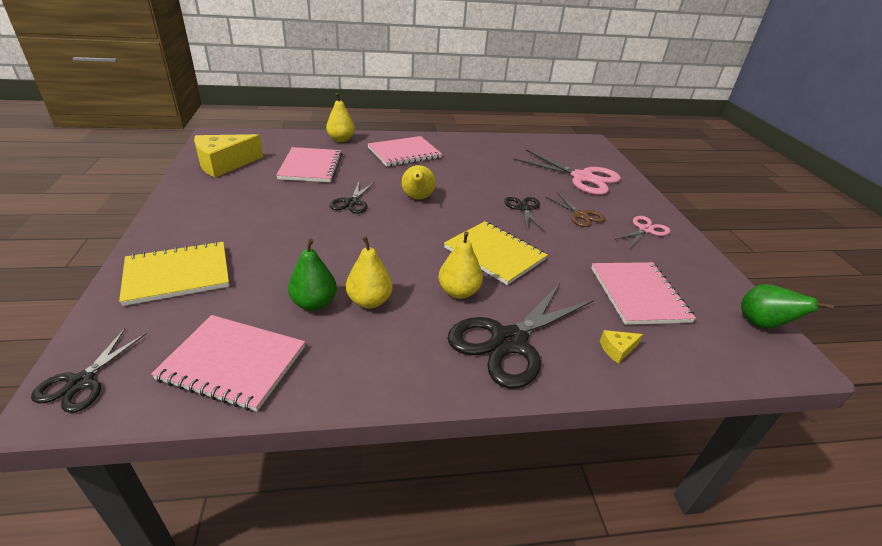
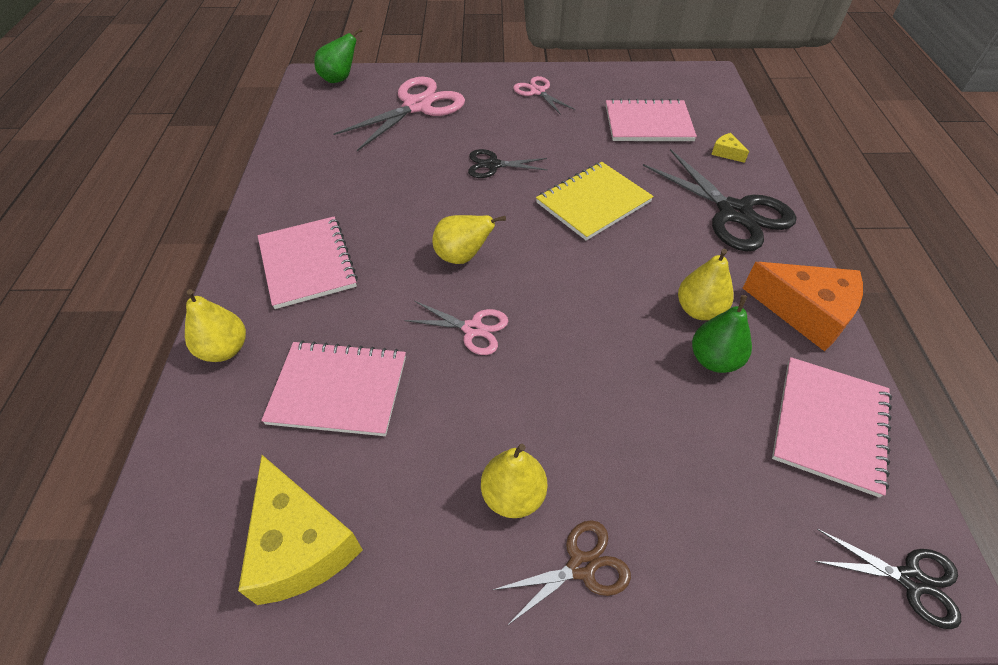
camera: 80 degrees left, 15 degrees up
(177, 274) = (685, 529): yellow notebook -> none
(352, 202) = (473, 329): black scissors -> pink scissors
(367, 373) = (805, 312): none -> orange cheese
(458, 292) = (668, 238): yellow pear -> yellow pear (513, 495)
(581, 215) = (508, 126): brown scissors -> brown scissors (581, 566)
(617, 350) = (726, 153): yellow cheese -> yellow cheese turned 150 degrees clockwise
(762, 324) = (675, 74): green pear -> green pear (339, 79)

